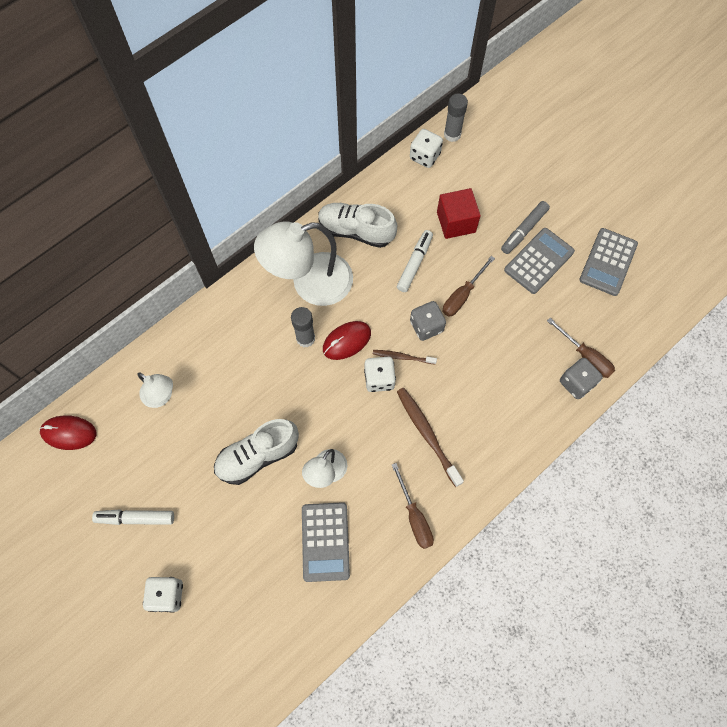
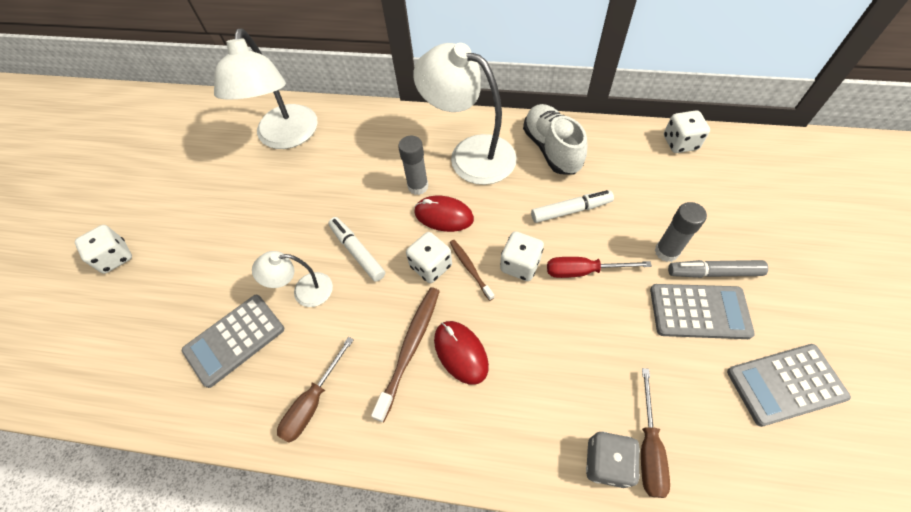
camera: 55 degrees right, 10 degrees down
(69, 433) = (216, 111): red mouse -> red mouse (461, 352)
(135, 518) = (172, 192): white marker -> white marker (357, 252)
(161, 396) = (286, 137): white lamp -> white lamp, size x1.94
(258, 456) = (282, 230): white shoe -> none
(426, 326) = (520, 265): grey dice -> white dice
(452, 134) = (727, 146): grey glue stick -> grey glue stick (666, 252)
(456, 222) = (649, 211): red cube -> none
(462, 295) = (583, 271): brown screwdriver -> red screwdriver

